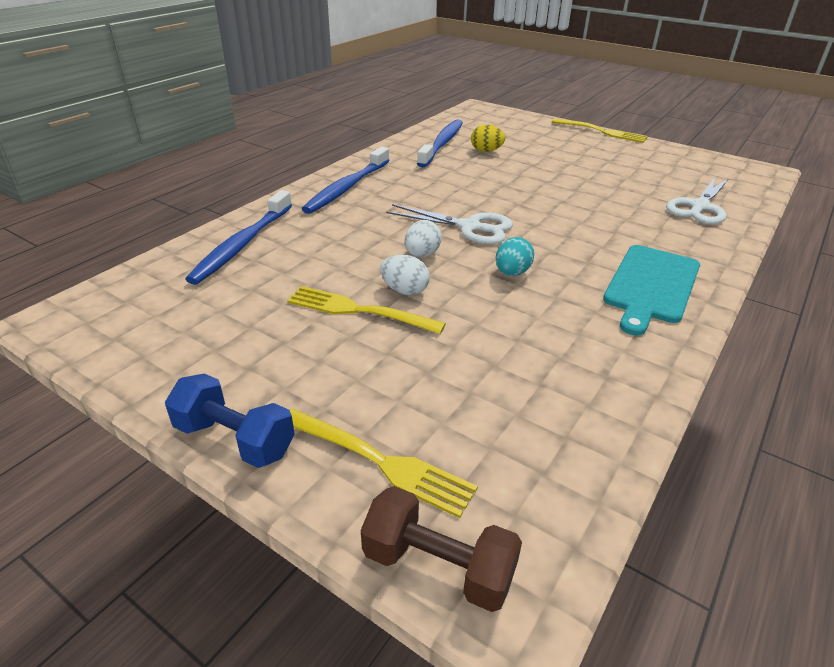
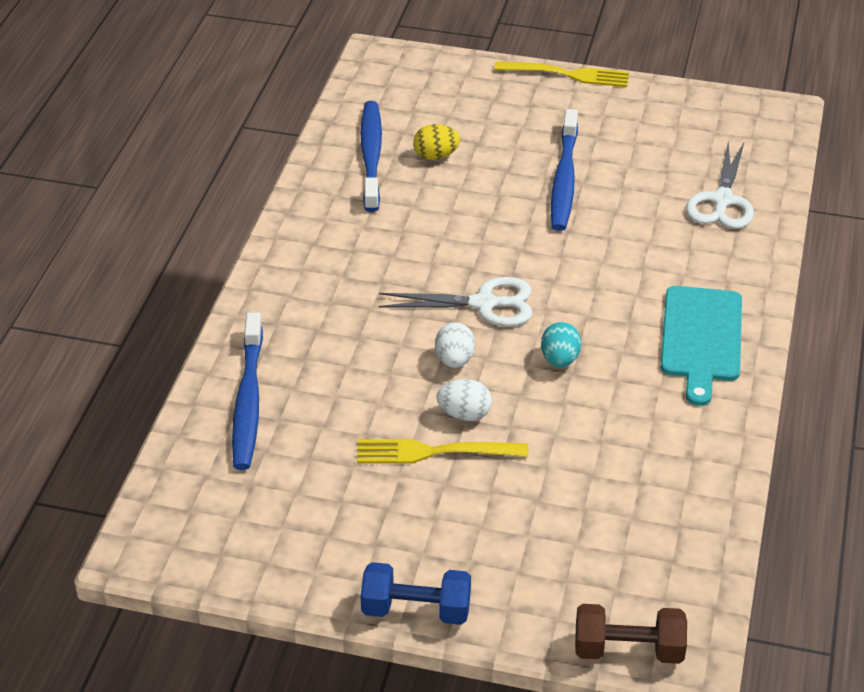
camera: 20 degrees left, 5 degrees up
(347, 187) = (303, 274): blue toothbrush -> blue toothbrush (564, 179)
(380, 461) = (544, 591): yellow fork -> none

